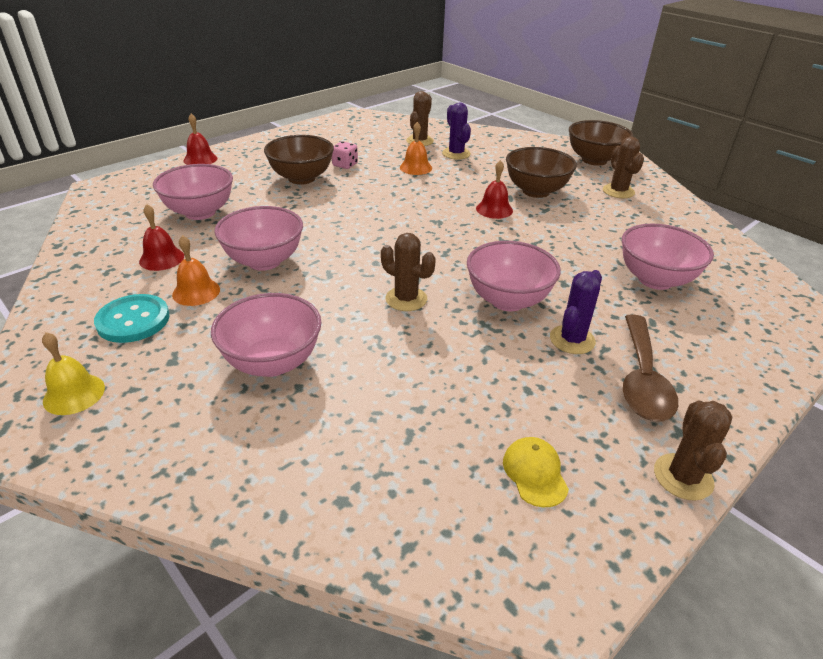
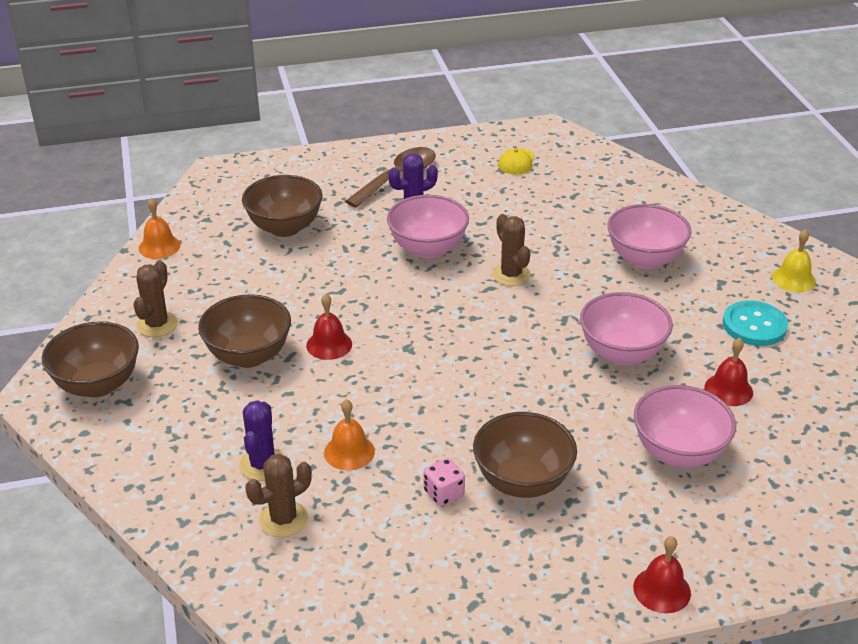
camera: 150 degrees left, 0 degrees up
(196, 292) = (696, 338): orange bell -> orange bell (159, 246)
(655, 280) = (285, 227): pink bowl -> brown bowl
(683, 477) = (439, 139): brown cactus -> none

